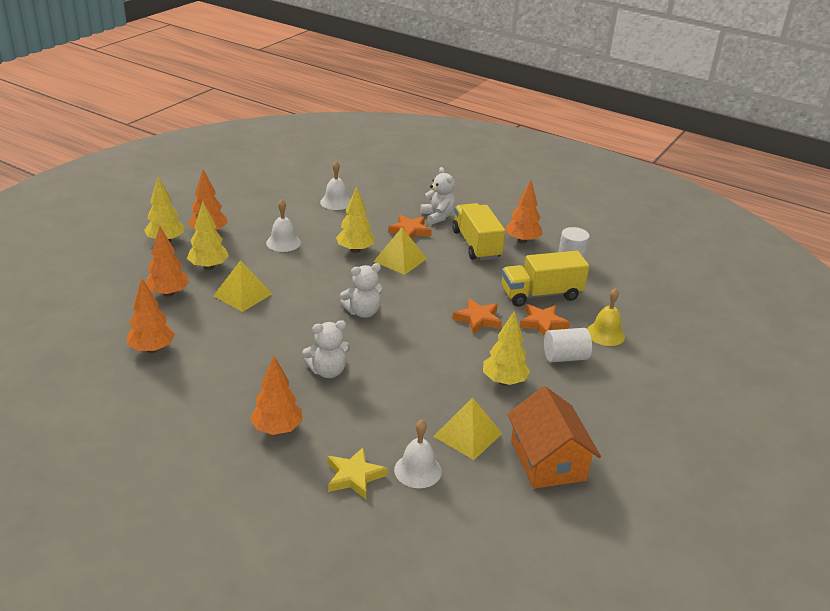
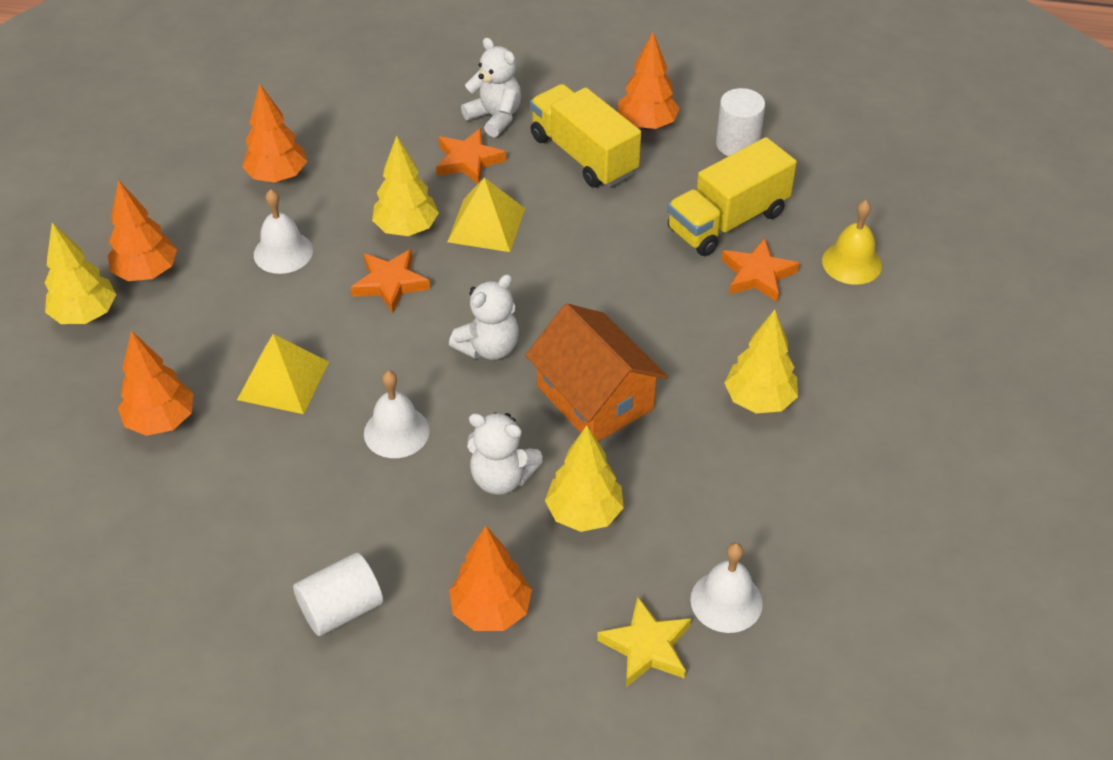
camera: 20 degrees left, 15 degrees up
(152, 349) = (207, 539): orange tree -> orange tree (278, 176)
(208, 267) = (192, 344): yellow tree -> yellow tree (584, 513)
(328, 371) = (502, 478): white teddy bear -> white teddy bear turned 60 degrees clockwise
(336, 202) = (317, 139): white bell -> white bell (396, 432)
(467, 434) = (759, 513): yellow pyramid -> none
(478, 319) = (663, 300): orange star -> orange star (390, 283)
(547, 460) = (886, 515): orange house -> orange house (594, 398)
(565, 357) = (819, 326): white cylinder -> white cylinder (341, 609)

